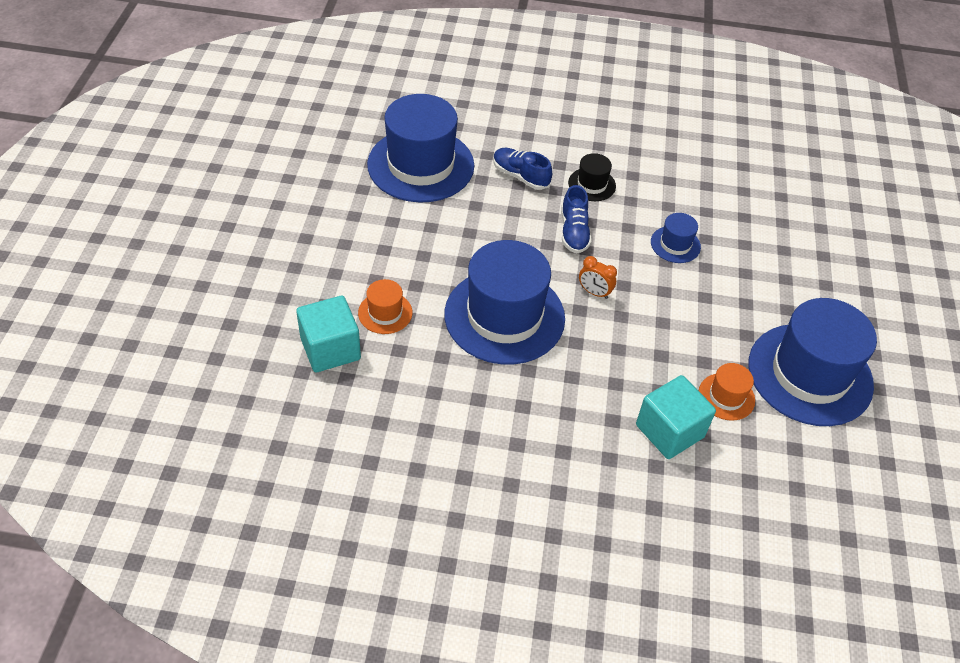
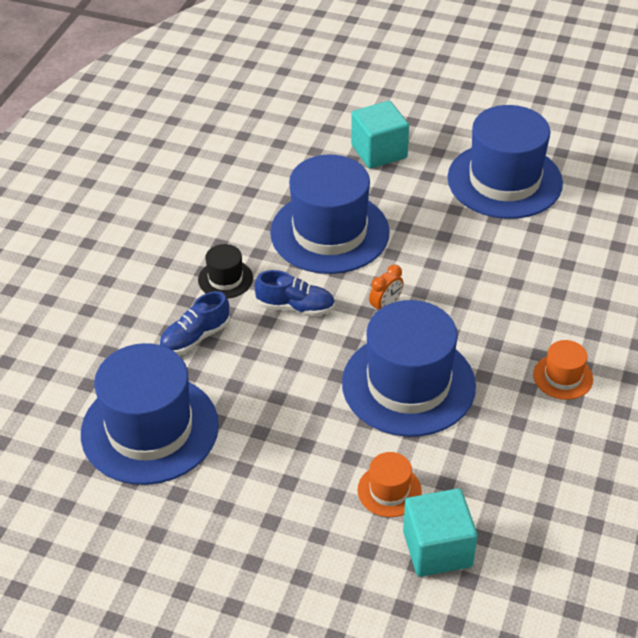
camera: 75 degrees left, 5 degrees down
(669, 431) = (563, 286): turquoise cube -> turquoise cube (379, 151)
(675, 244) = (329, 232): blue hat -> blue hat, size x2.24
(726, 396) = (526, 239): orange hat -> orange hat (563, 377)

